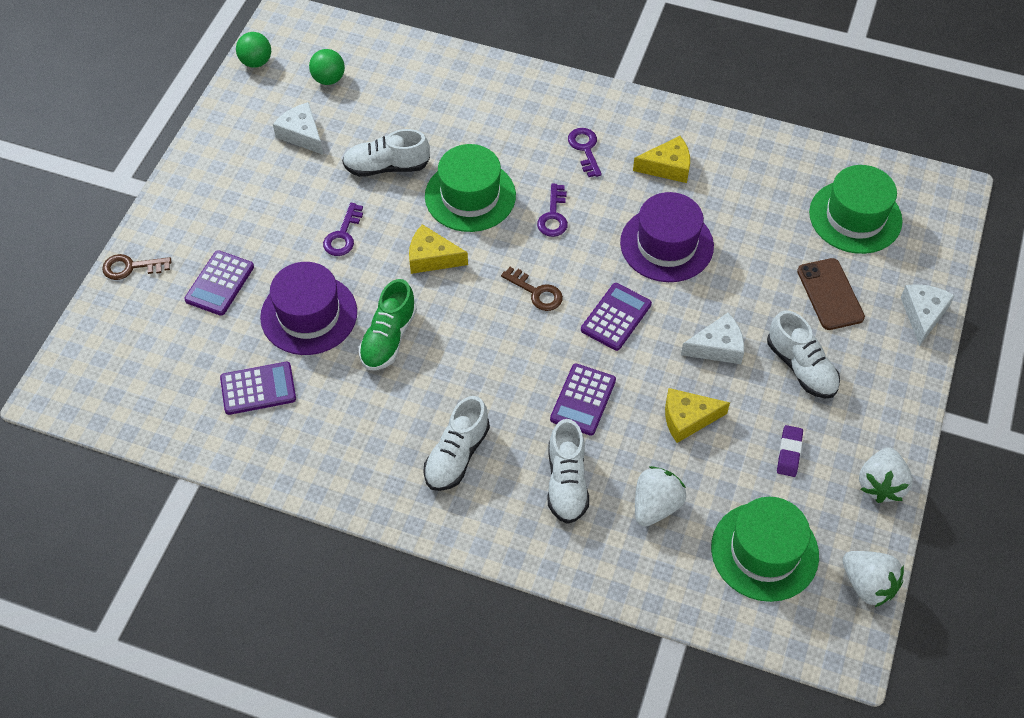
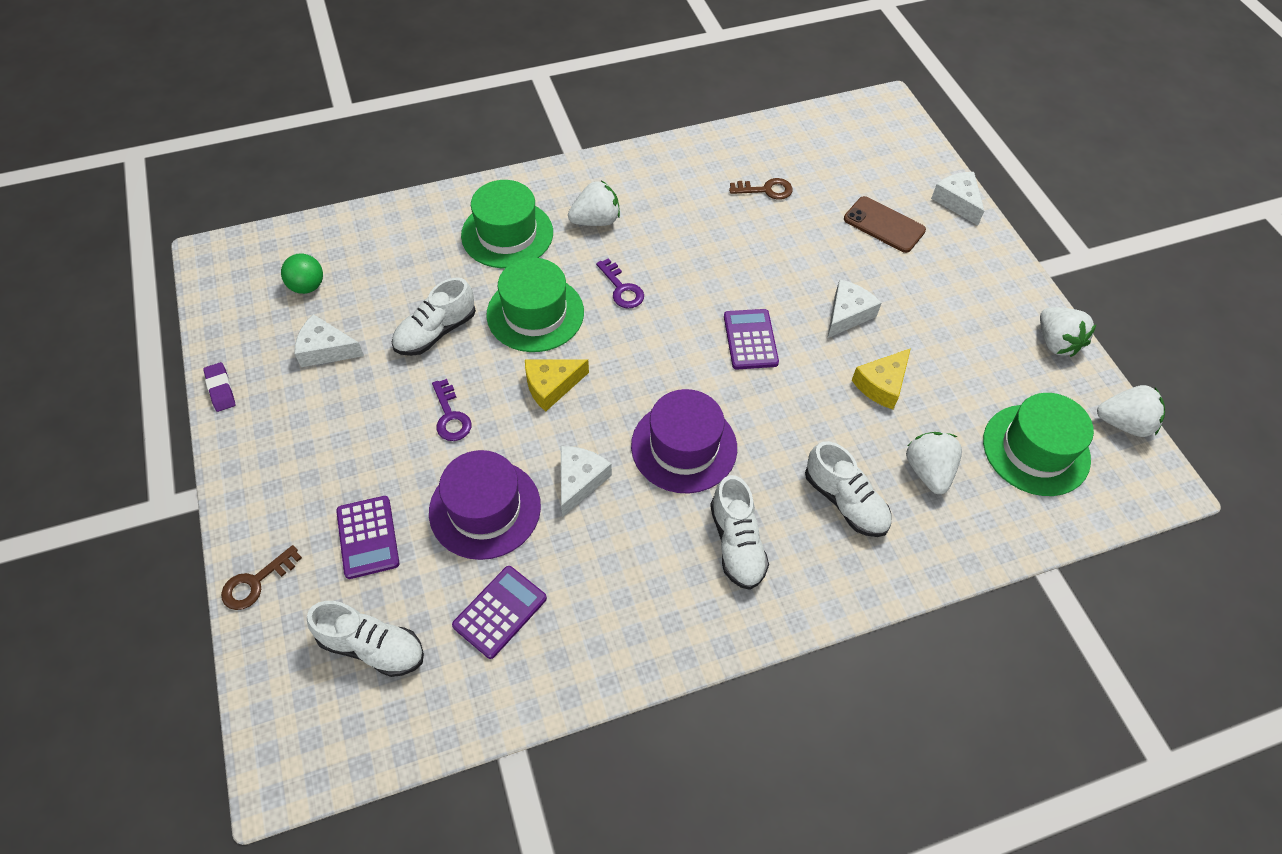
camera: 40 degrees left, 0 degrees up
(256, 62) = (217, 310): green ball -> none
(388, 338) = (579, 481): green shoe -> white cheese
(536, 292) = (668, 359): brown key -> brown key (766, 190)
(583, 400) = (791, 424): purple calculator -> none
(585, 149) = (596, 221): purple key -> white strawberry
(666, 244) = (732, 258): purple hat -> purple hat (684, 447)
(667, 167) = (674, 198): yellow cheese -> none
(789, 453) = (975, 361): purple eraser -> purple eraser (221, 389)
(801, 367) = (919, 291): white shoe -> white shoe (372, 647)
(855, 217) = (844, 159): green hat -> green hat (507, 234)

